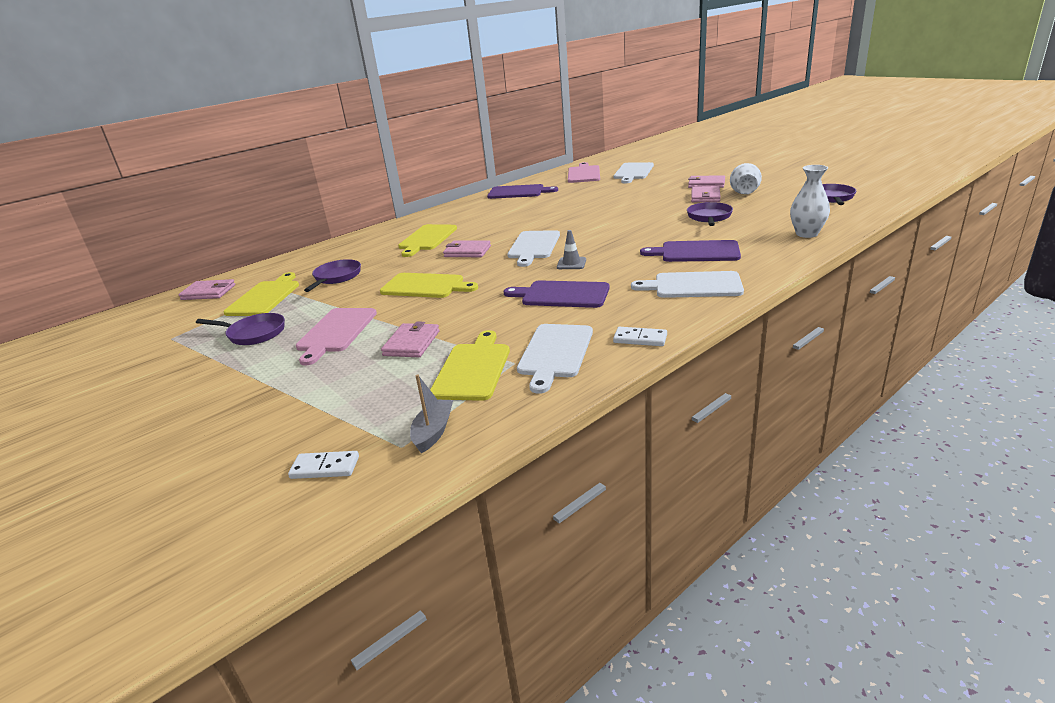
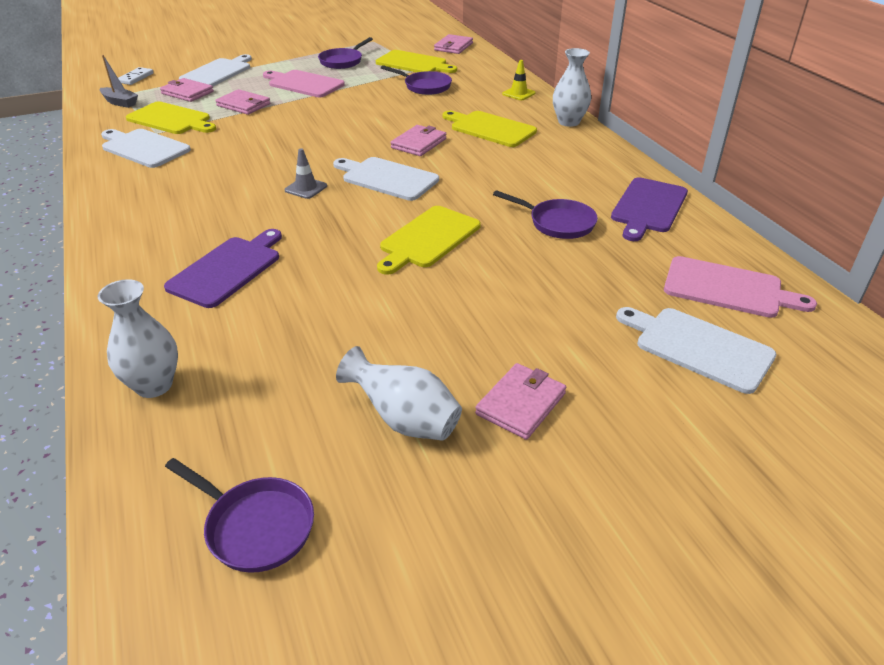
camera: 105 degrees right, 10 degrees up
(348, 244) = (518, 93): none -> yellow traffic cone
(404, 223) = (568, 122): none -> white vase
(425, 286) = (349, 117): yellow cutting board -> yellow cutting board (428, 239)
(561, 295) = (238, 169): purple cutting board -> none
(640, 339) = (106, 182): white domino -> none
(693, 285) = (151, 236): white cutting board -> white cutting board (218, 72)
(705, 197) = (440, 368): pink wallet -> pink wallet (187, 93)
(709, 217) = (333, 329): purple pan -> purple pan (557, 223)

